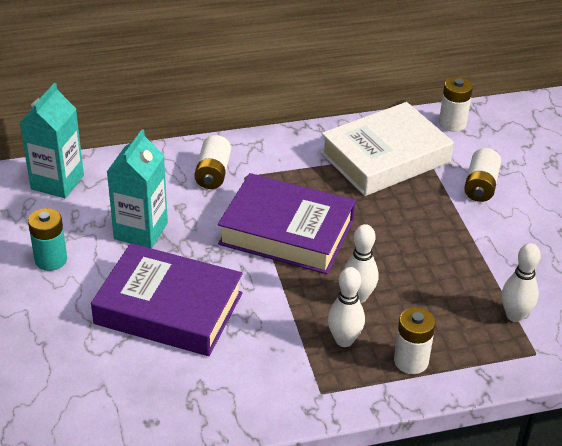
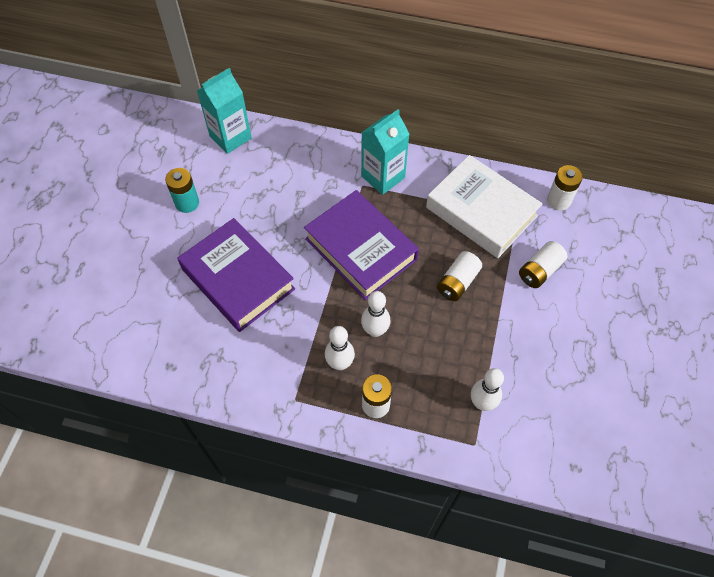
camera: 30 degrees right, 20 degrees up
(141, 231) = (260, 204): turquoise carton -> turquoise carton (383, 177)
(213, 173) = (341, 173): white battery -> white battery (457, 282)
(385, 157) = (481, 211): white book -> white book turned 45 degrees clockwise

